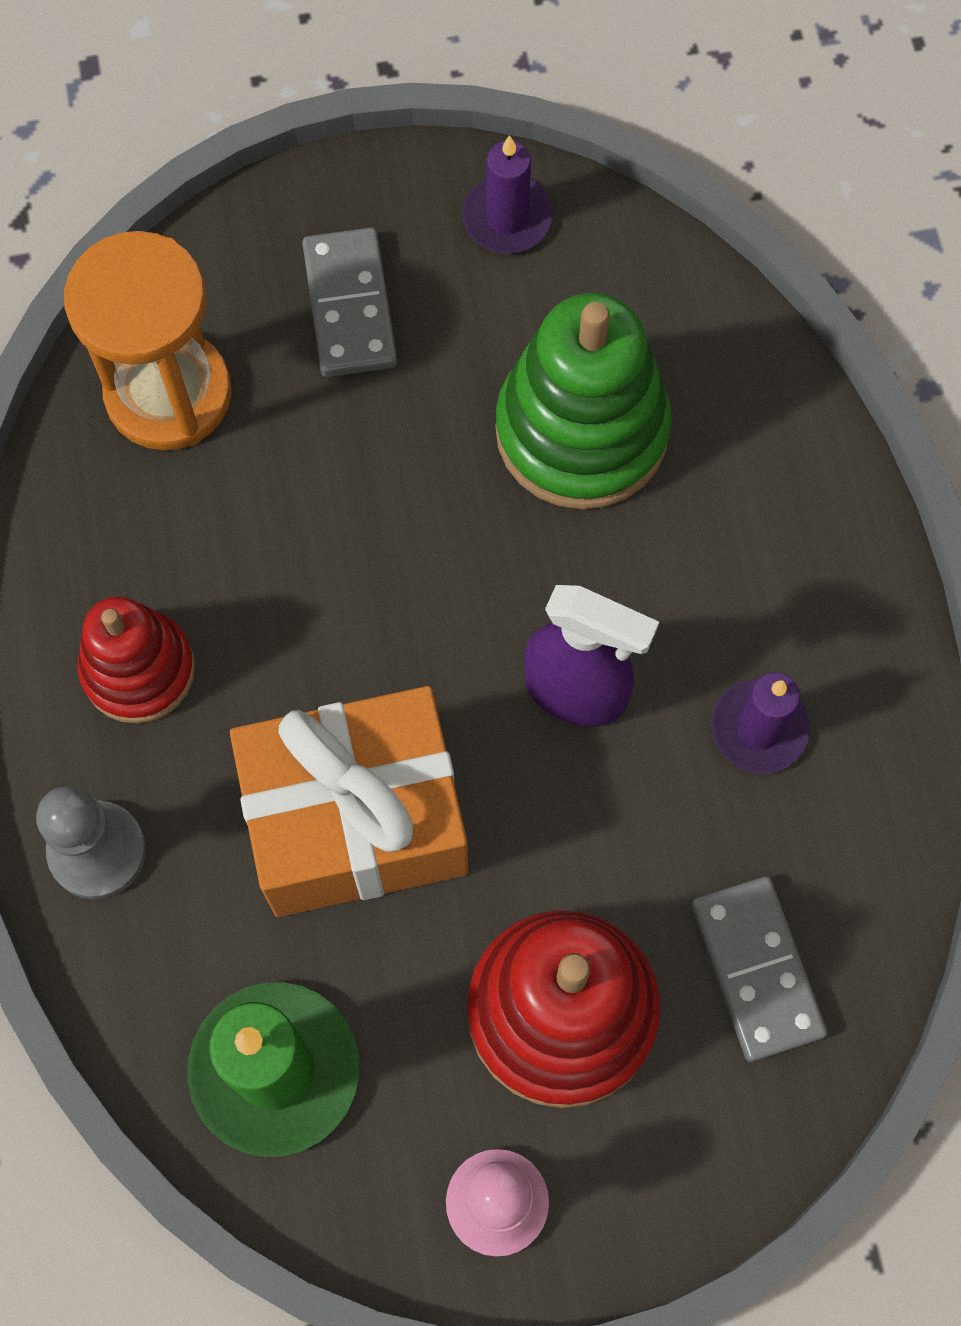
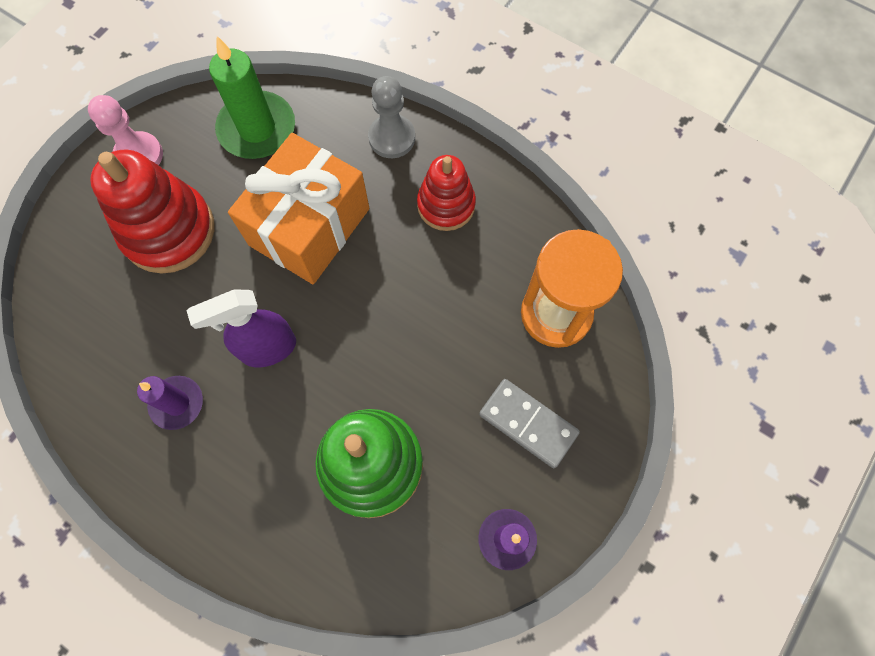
camera: 135 degrees right, 0 degrees up
(756, 970) = (102, 309): grey domino -> none

